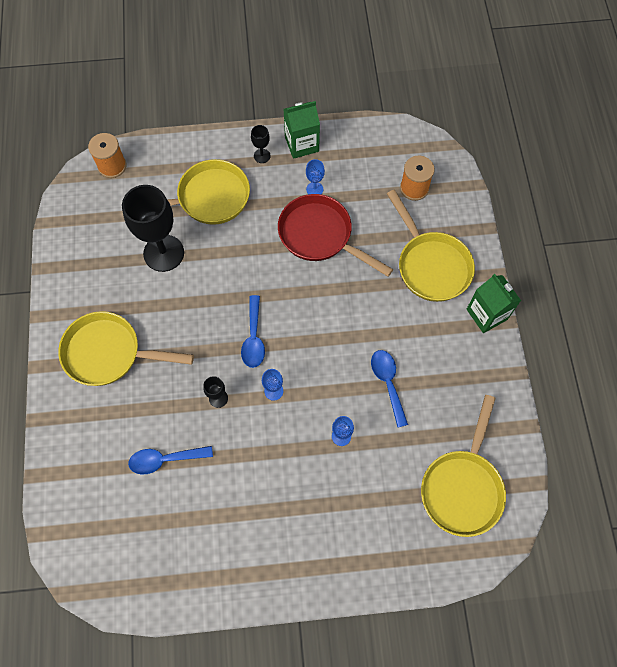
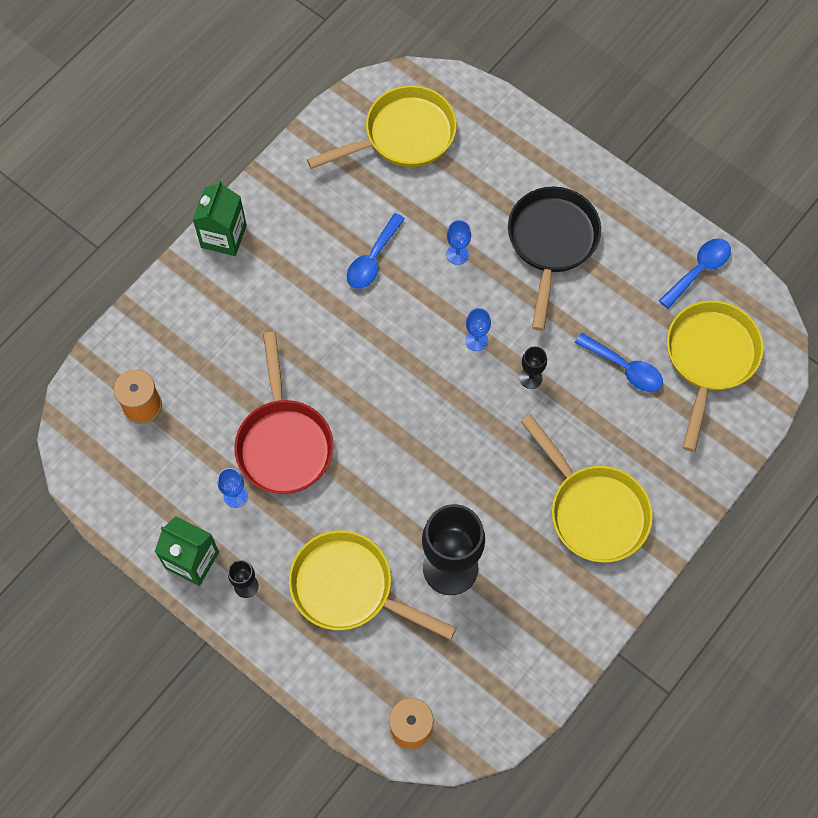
camera: 135 degrees left, 0 degrees up
(253, 338) = (447, 402): blue spoon -> blue spoon (699, 270)
(290, 503) = (551, 243): none -> black pan
(431, 265) = (218, 320): yellow pan -> yellow pan (709, 359)

